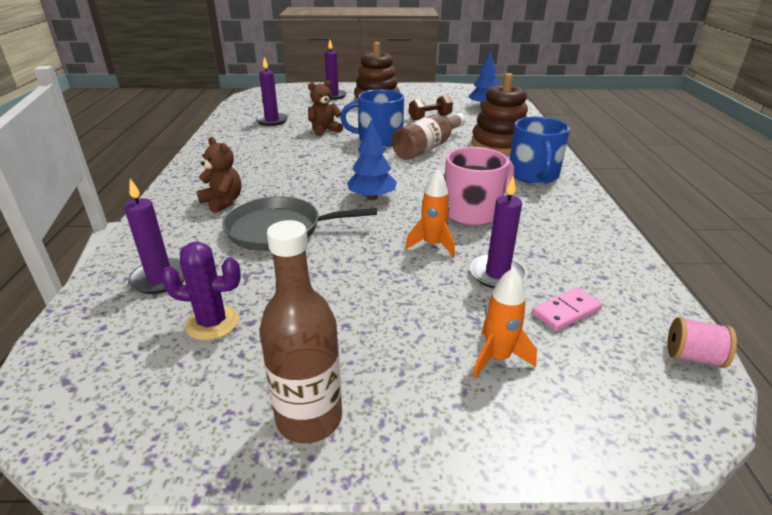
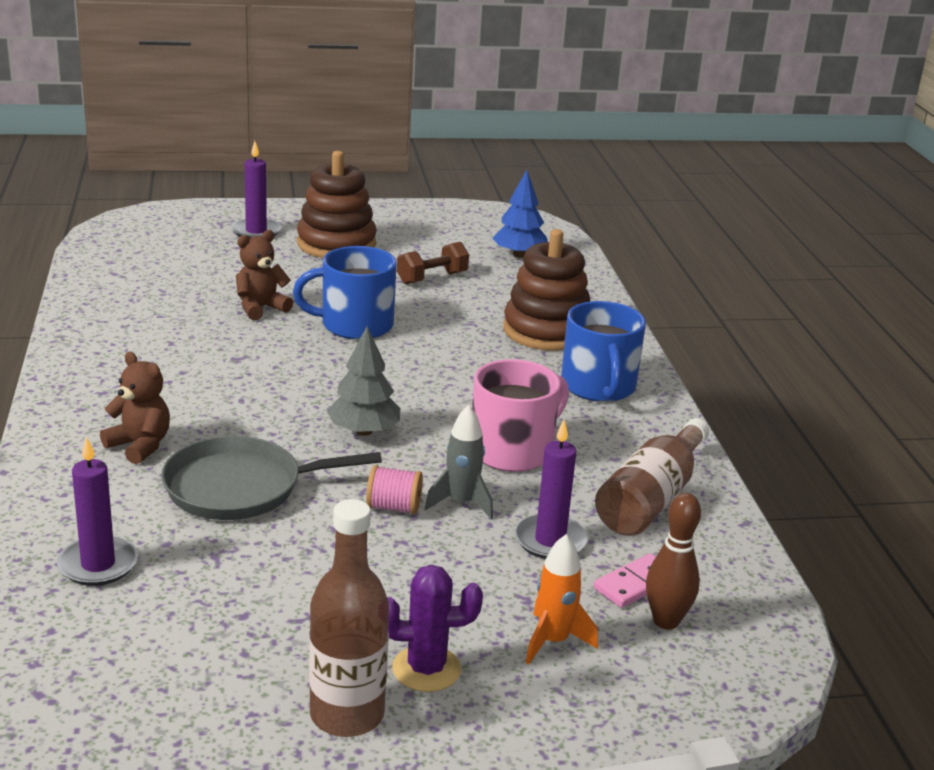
camera: 10 degrees left, 5 degrees down
(212, 323) = (194, 618): purple cactus -> purple cactus (426, 669)
(272, 121) = (165, 289): purple candle -> none
(372, 197) = (364, 431): blue tree -> grey tree
(427, 147) = (435, 340): brown bottle -> brown bottle (651, 498)
(432, 245) = (461, 503): orange rocket -> grey rocket
(594, 345) = (666, 621): none -> brown bowling pin
(693, 357) = (774, 629): pink spool -> pink spool (394, 507)

